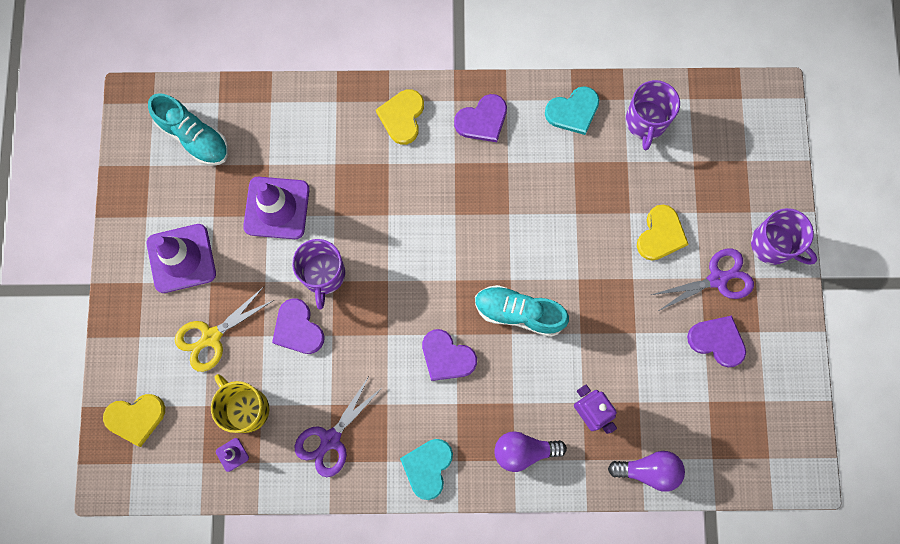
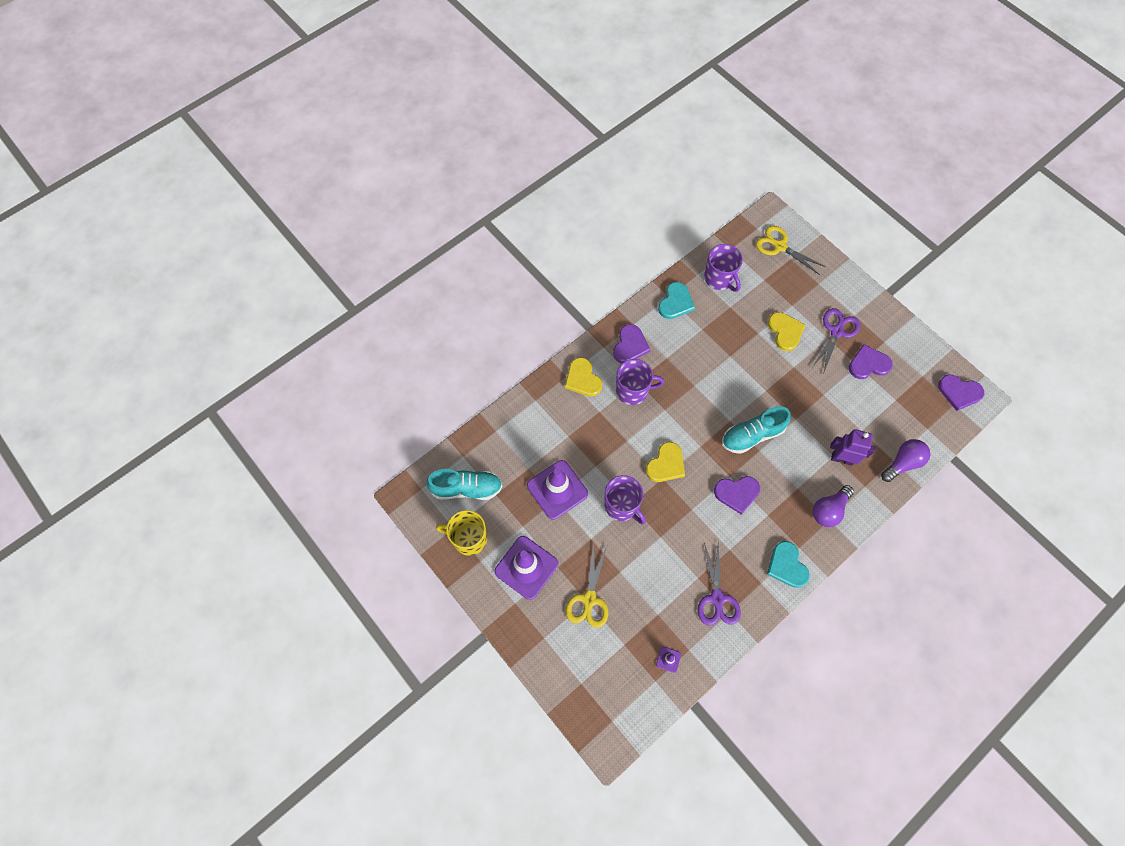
camera: 40 degrees left, 10 degrees down
(136, 418) = (588, 690): yellow heart -> yellow heart (666, 464)
(246, 408) = (650, 624): yellow mug -> yellow mug (468, 538)
(298, 328) = (636, 550): purple heart -> purple heart (959, 392)
(747, 138) = (779, 246): none -> yellow scissors
(773, 245) = (846, 291): purple mug -> purple mug (633, 390)

